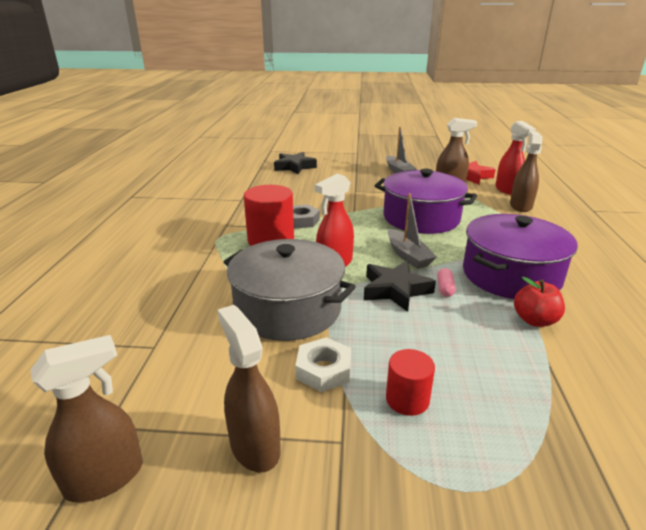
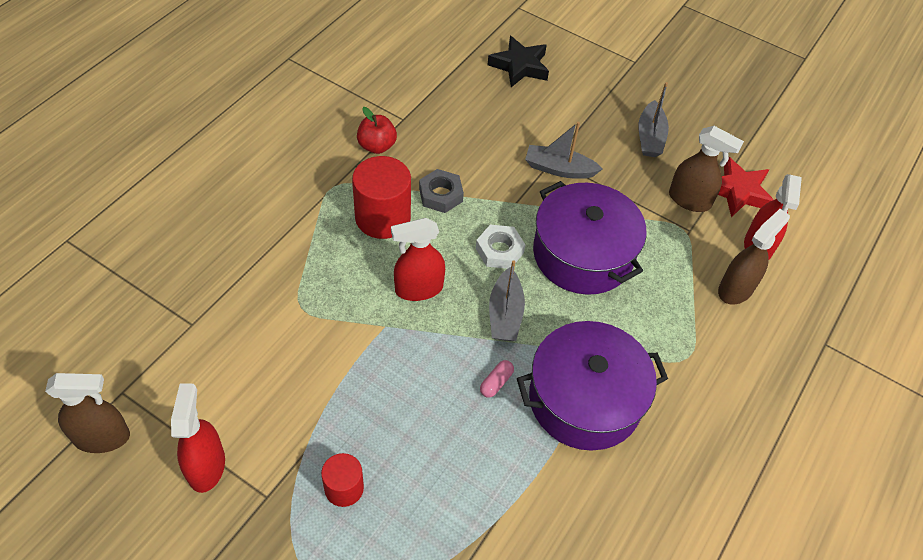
camera: 25 degrees right, 25 degrees up
(254, 446) = (206, 466): brown spray bottle -> red spray bottle
(288, 309) = (327, 333): grey pot -> none
(323, 370) = (304, 422): white nut -> white nut (499, 250)
(364, 193) = (559, 169): none -> grey boat
(395, 290) = (445, 359): black star -> none
(534, 320) = (539, 469): red apple -> red apple (377, 146)

